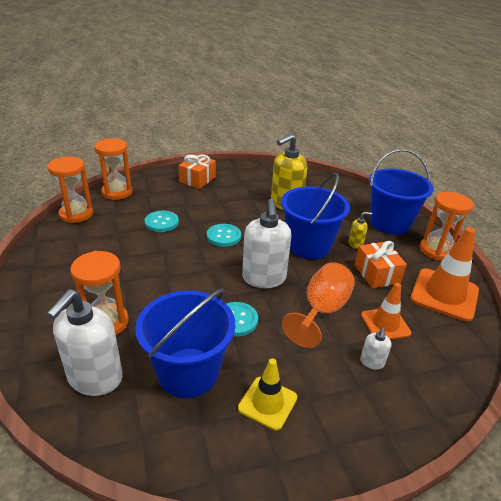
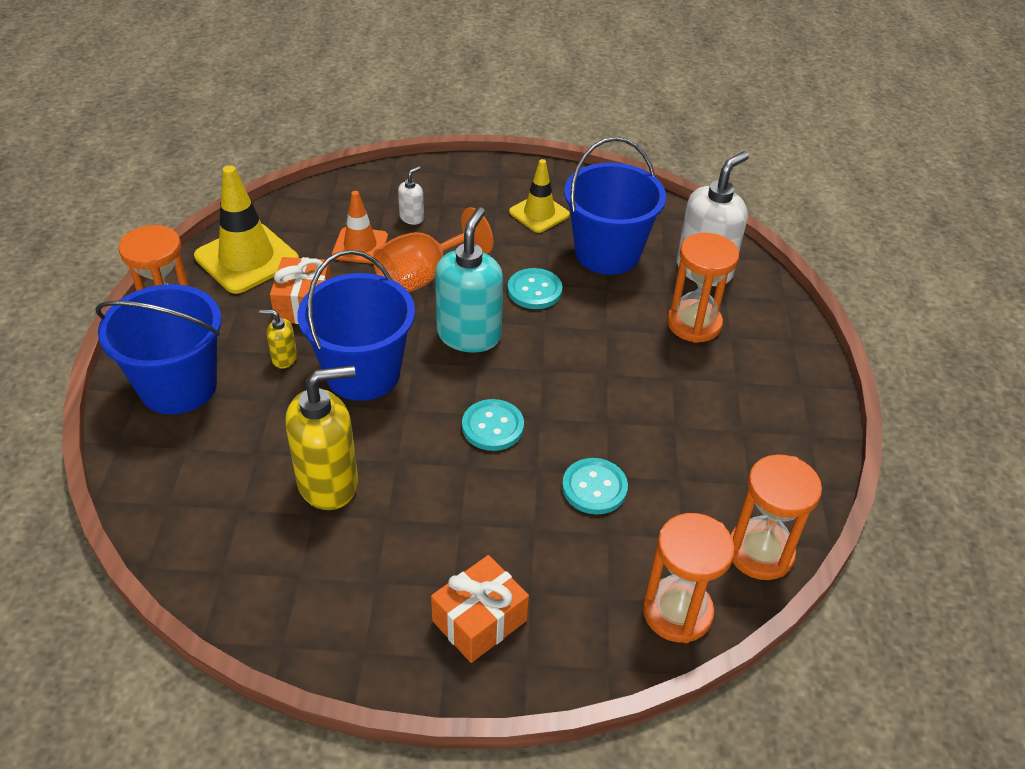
camera: 160 degrees left, 10 degrees up
(264, 278) = (469, 335): white soap dispenser -> turquoise soap dispenser
(444, 294) = (247, 258): orange traffic cone -> yellow traffic cone

